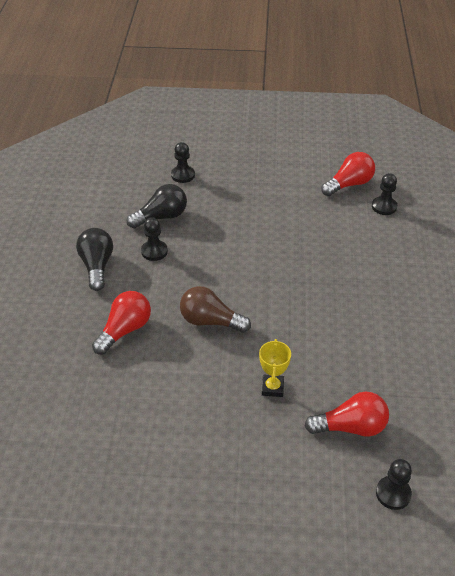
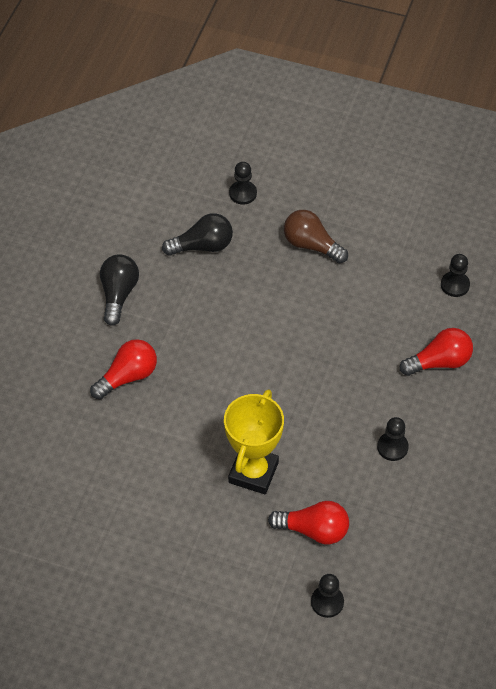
camera: 15 degrees right, 10 degrees up
(154, 251) = (183, 289): black pawn -> black pawn (392, 447)
(210, 321) = (216, 386): brown light bulb -> brown light bulb (311, 245)
(272, 388) = (253, 472): yellow trophy -> yellow trophy, size x1.86
(349, 184) = (427, 246): red light bulb -> red light bulb (439, 362)

